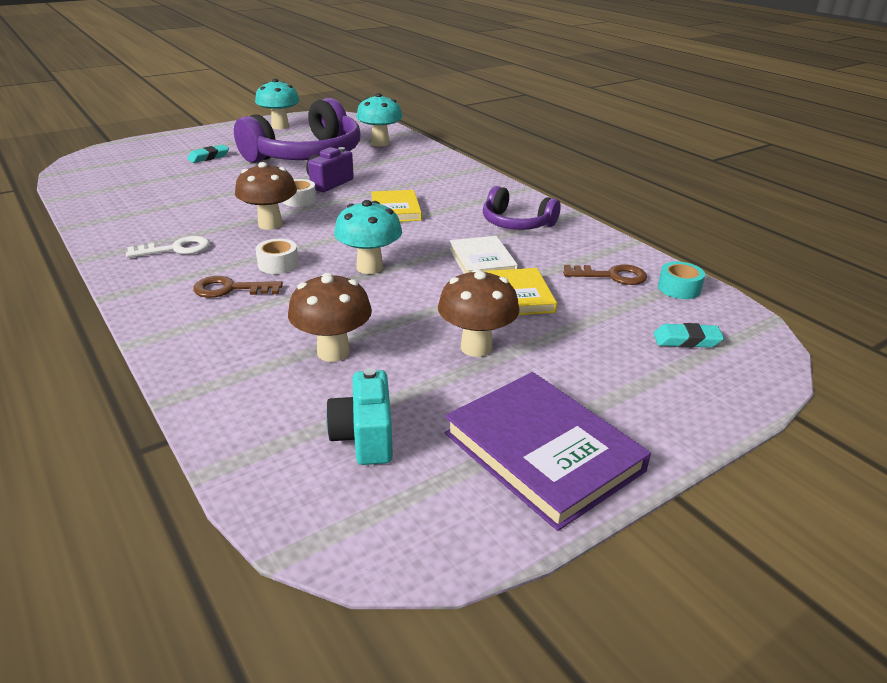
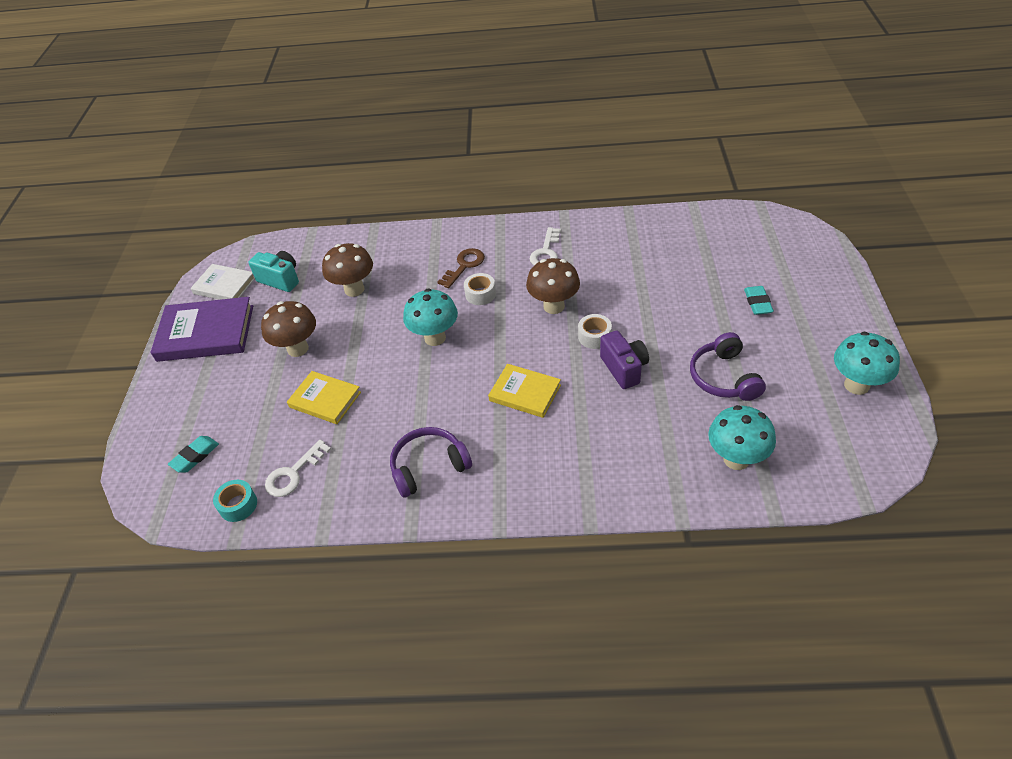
camera: 130 degrees right, 15 degrees up
(307, 155) = (724, 377): purple headphones -> purple headphones, size x0.52
(482, 261) = (387, 405): white book -> white book (224, 286)
(611, 276) = (293, 473): brown key -> white key

